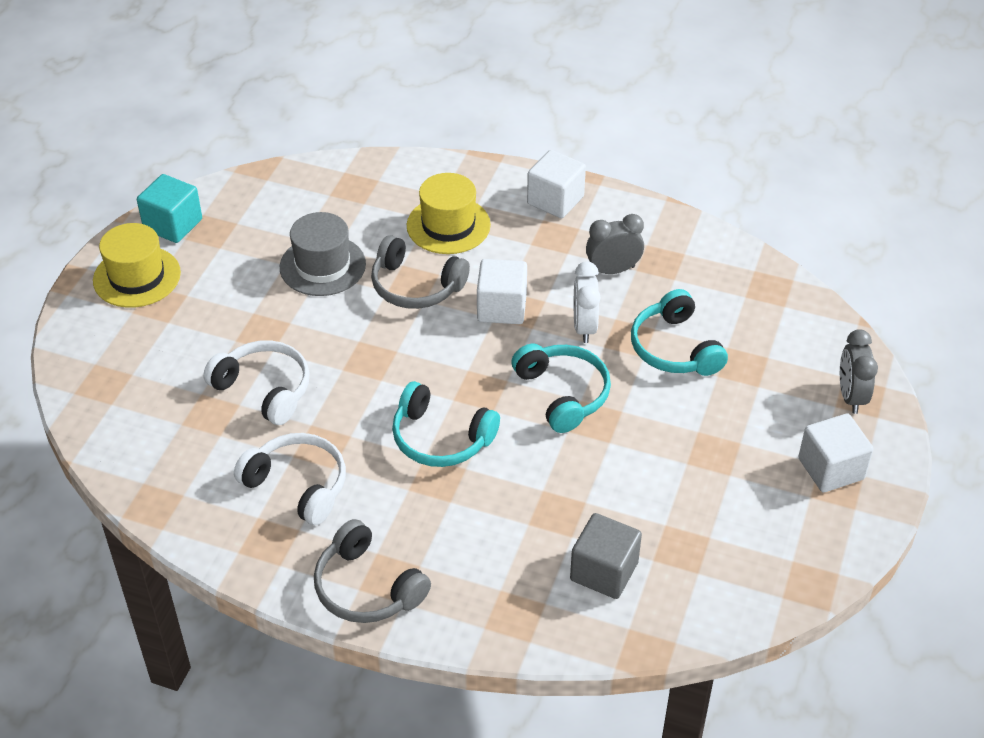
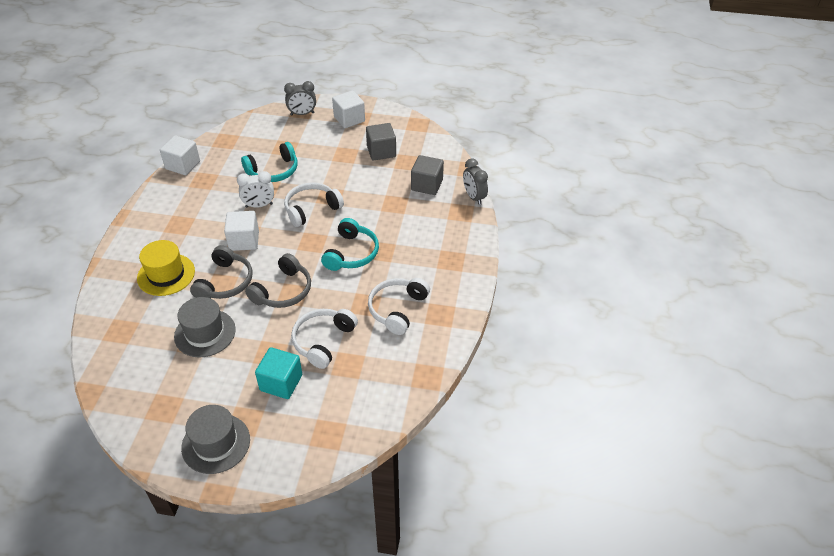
camera: 100 degrees left, 0 degrees up
(137, 277) = (216, 443): yellow hat -> grey hat
(173, 225) = (155, 435): turquoise cube -> turquoise cube (281, 383)
(367, 588) = (460, 268): grey headphones -> grey headphones (283, 291)
(555, 200) = (144, 227): white cube -> white cube (183, 165)
(563, 393) = (311, 209): turquoise headphones -> white headphones
(613, 270) = (211, 198): grey clock -> grey clock (474, 197)
(718, 510) = (381, 151): none -> grey cube

